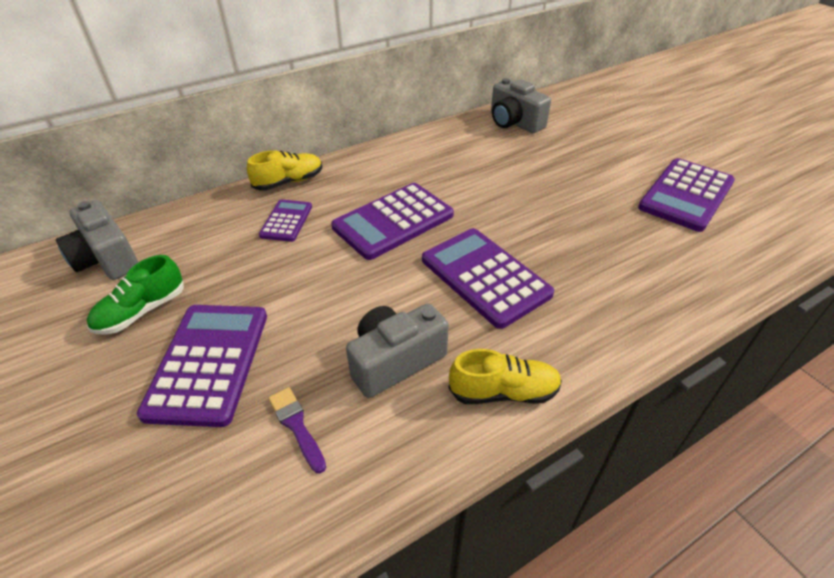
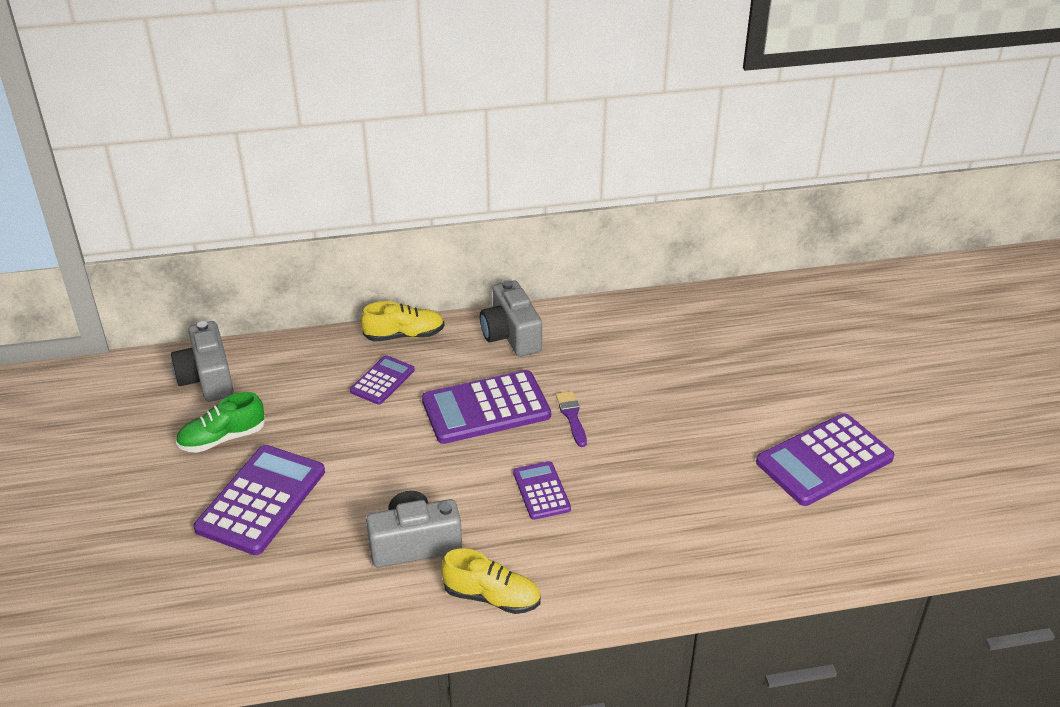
camera: 20 degrees right, 5 degrees down
(296, 426) = (310, 571): purple brush -> purple brush (572, 416)
(485, 277) = (541, 491): purple calculator -> purple calculator, size x0.55
(514, 122) = (694, 317): grey camera -> grey camera (511, 335)

